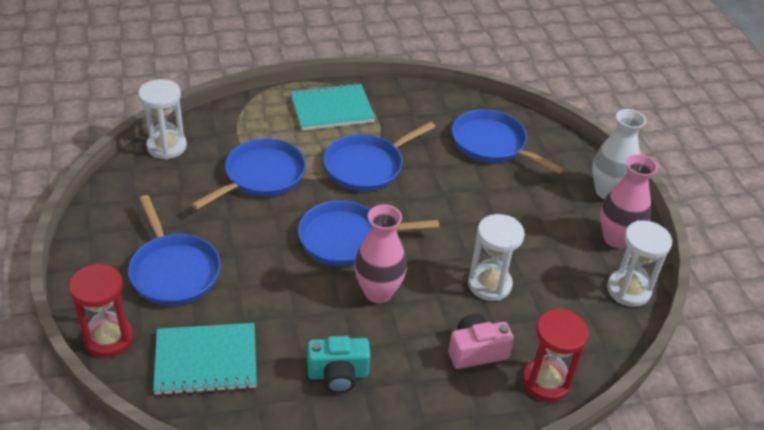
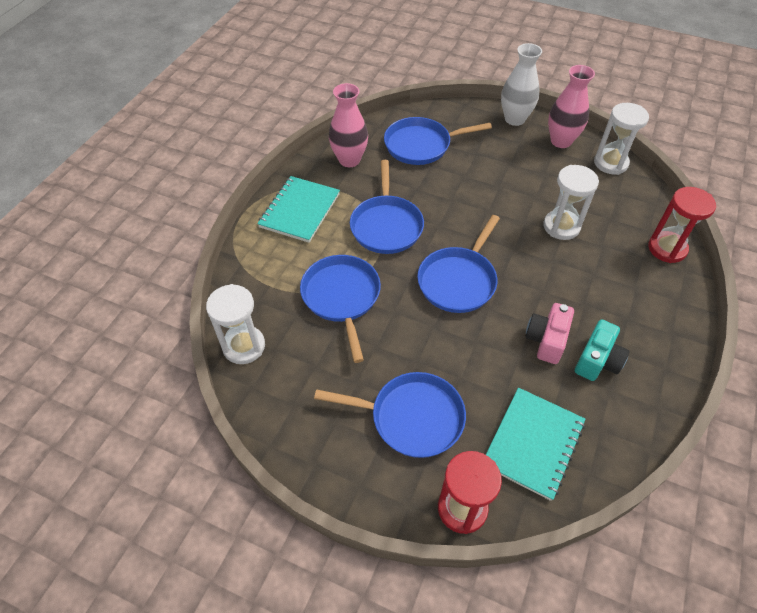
camera: 50 degrees left, 10 degrees up
(378, 292) = (528, 292): pink vase -> pink vase (349, 160)
(476, 351) = (620, 269): pink camera -> pink camera (546, 340)

